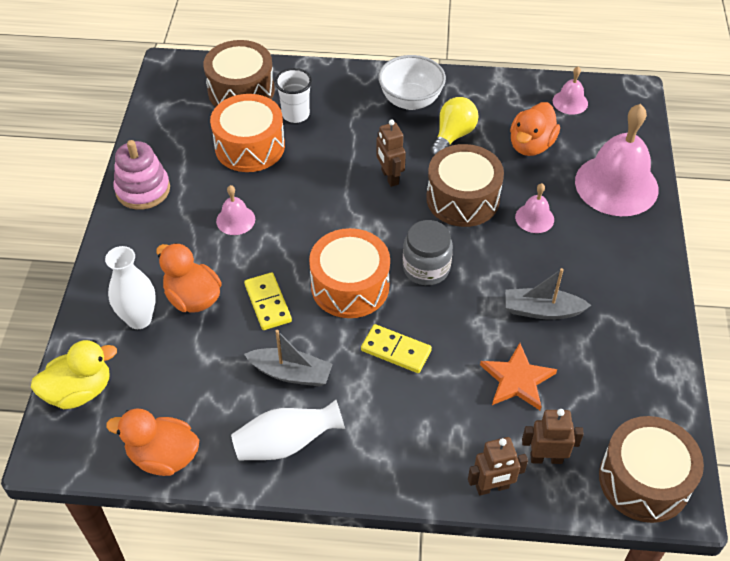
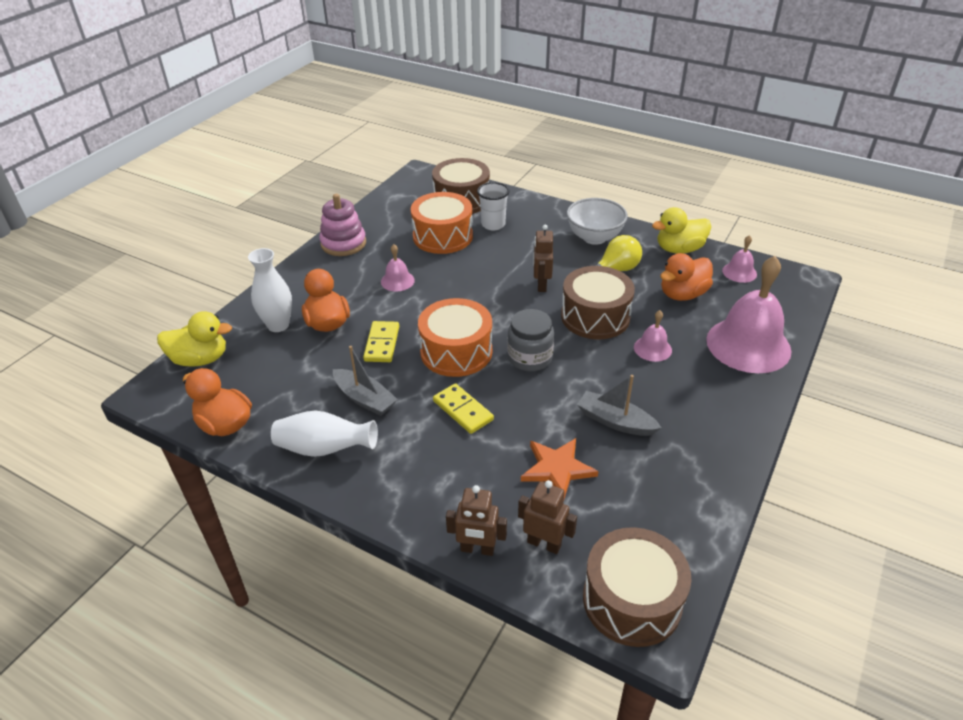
camera: 25 degrees right, 10 degrees down
(501, 91) = (679, 249): none -> yellow duck

